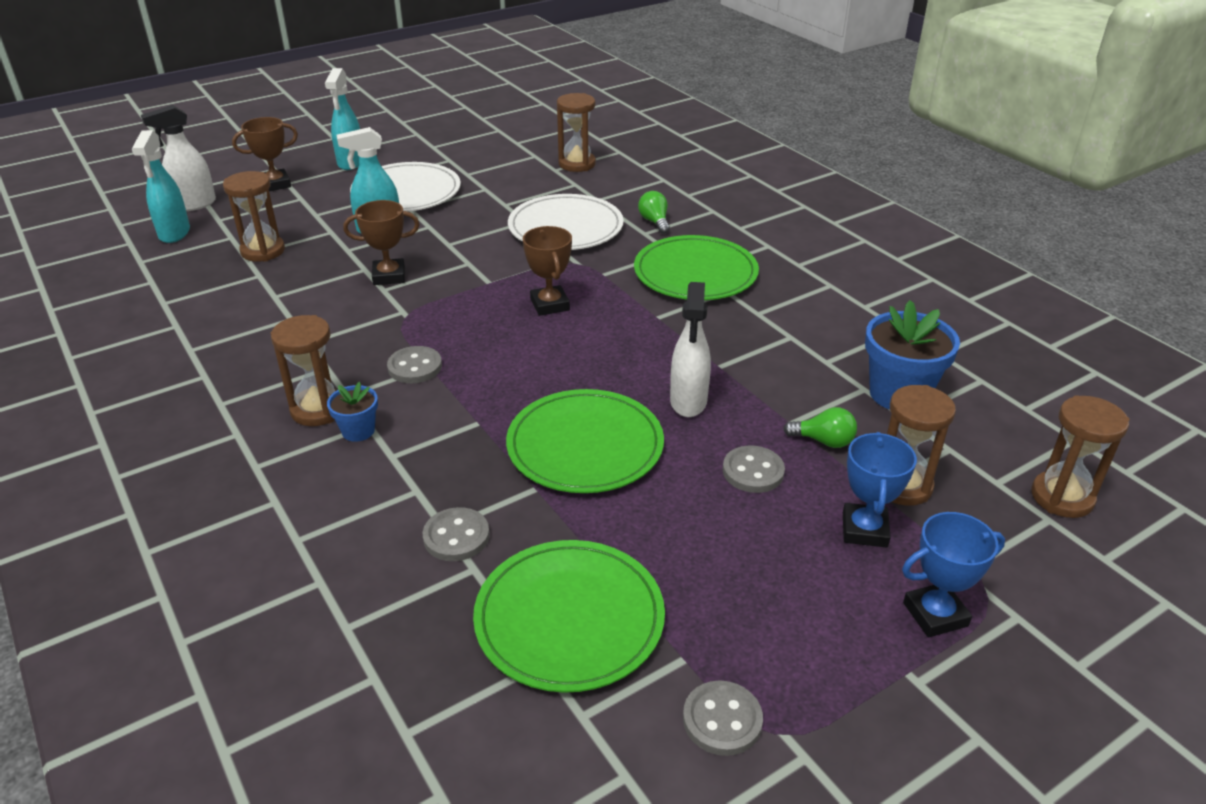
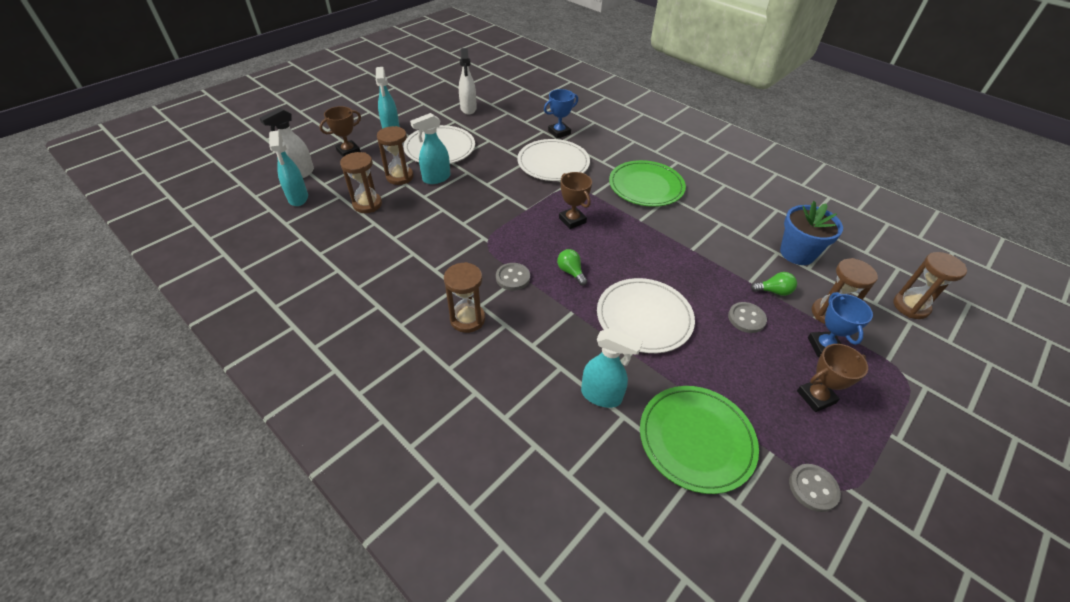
camera: 15 degrees left, 10 degrees up
(358, 431) = (501, 330): blue flower pot -> none
(389, 276) = (461, 212): brown trophy -> brown trophy (816, 397)
(456, 536) = (601, 396): grey button -> turquoise spray bottle
(577, 164) = (536, 116): brown hourglass -> brown hourglass (400, 177)
(585, 446) = (644, 317): green plate -> white plate
(654, 222) = (604, 153): green light bulb -> green light bulb (571, 272)
(688, 402) = (687, 277): white spray bottle -> white spray bottle (468, 109)
(935, 614) = (886, 394): blue trophy -> blue trophy (559, 132)

